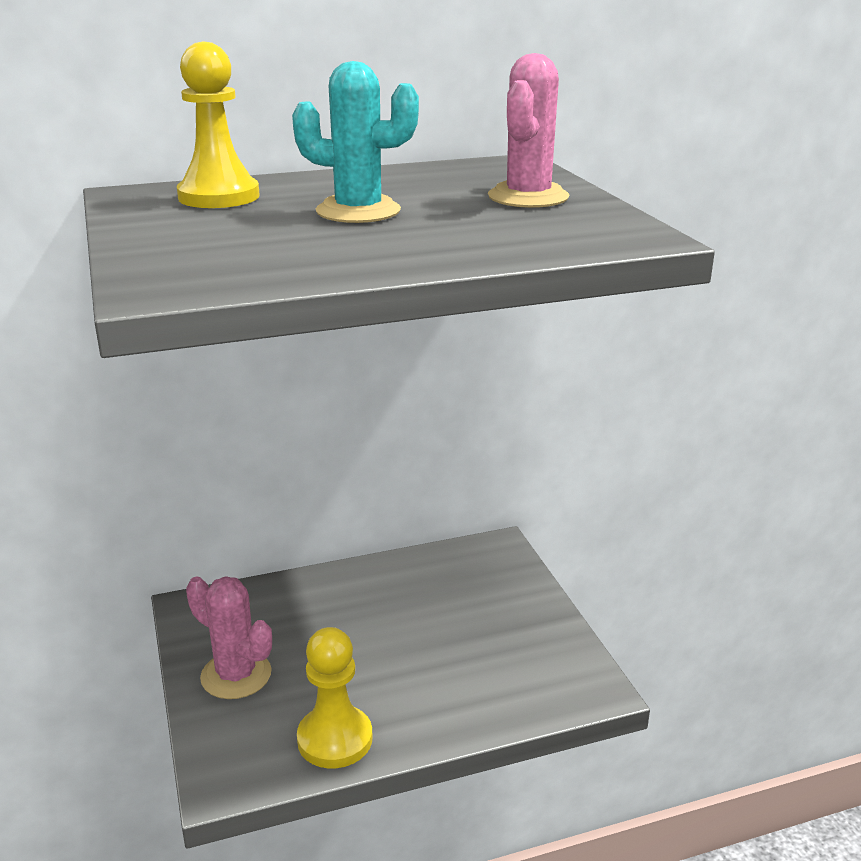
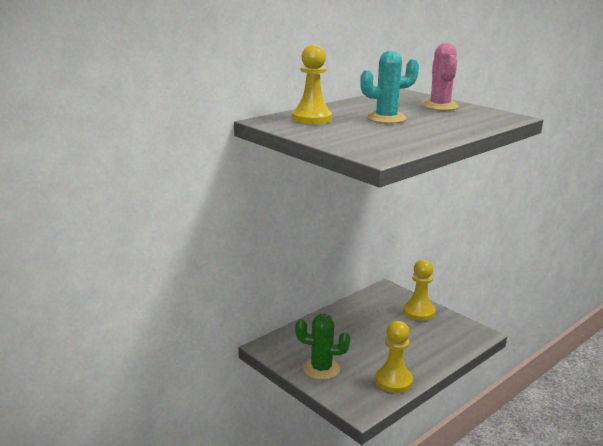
camera: 25 degrees left, 5 degrees down
(236, 675) = (321, 369): pink cactus -> green cactus
(515, 609) = (419, 312): none -> yellow pawn

